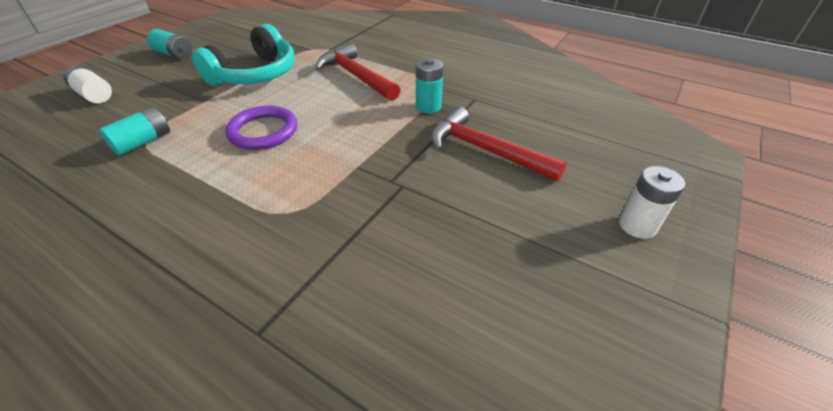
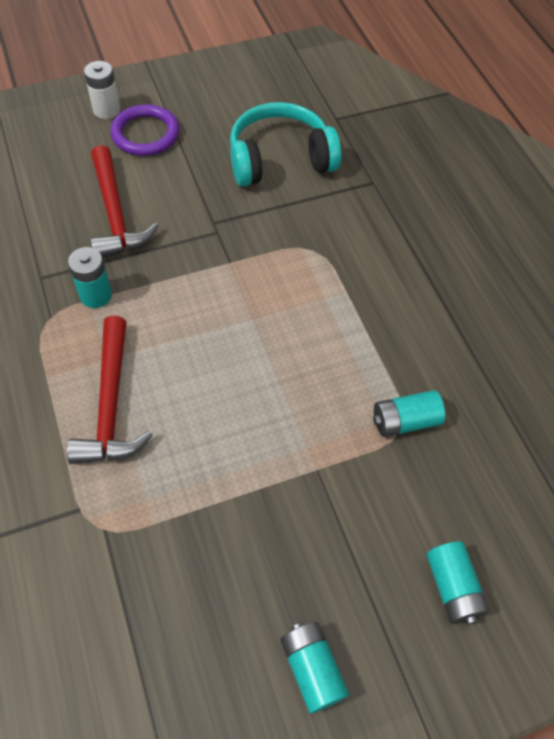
camera: 145 degrees left, 15 degrees up
(94, 95) = (452, 588): white battery -> turquoise battery
(255, 74) = (225, 499): turquoise headphones -> turquoise headphones (280, 159)
(263, 131) = (280, 361): purple ring -> purple ring (145, 134)

